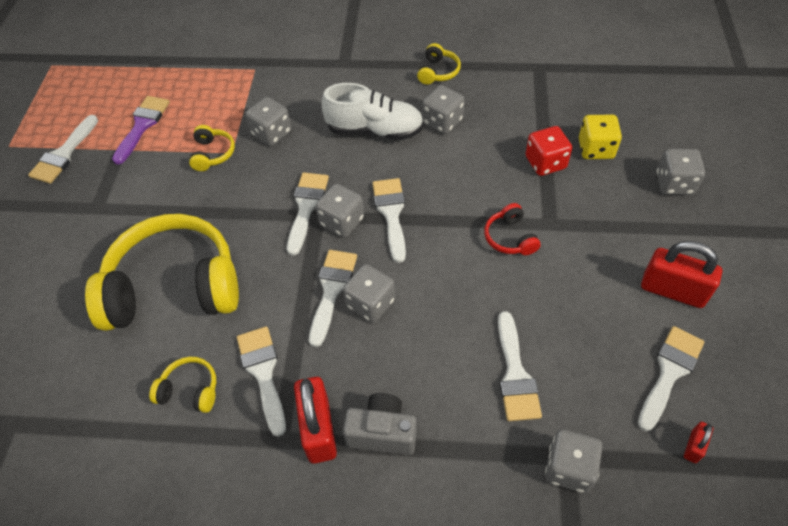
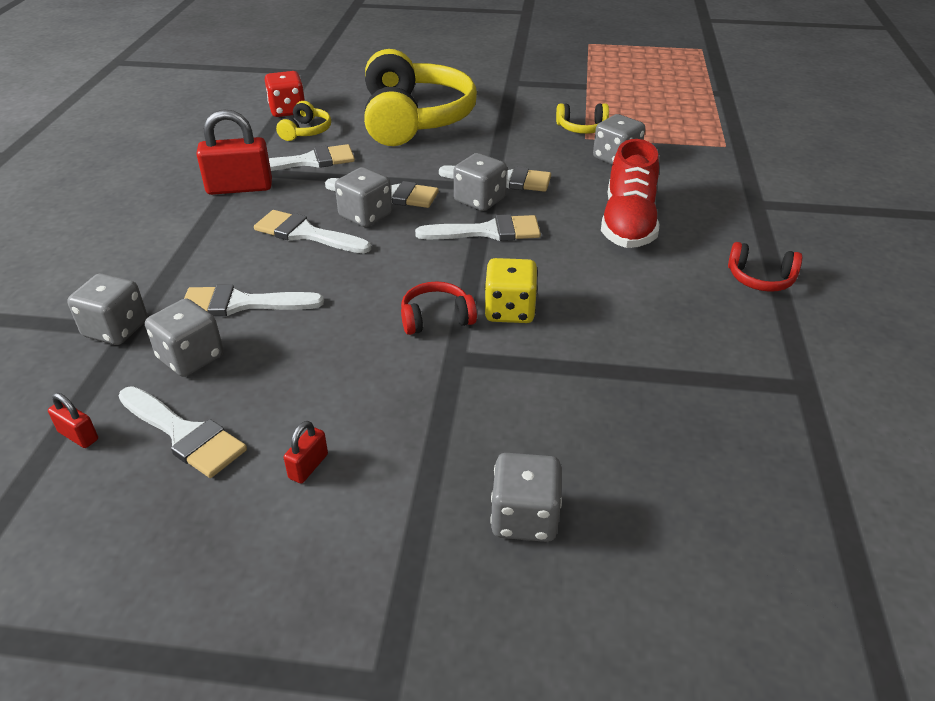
camera: 90 degrees right, 15 degrees down
(64, 154) = (579, 64): white brush -> white brush (305, 234)
(142, 125) = (621, 93): purple brush -> none
(375, 130) = (628, 223): white shoe -> red shoe
(382, 432) = (218, 219): grey camera -> none
(438, 72) = (760, 279): yellow headphones -> red headphones
(442, 122) = (651, 277): grey dice -> grey dice (191, 358)
(545, 163) = (573, 366): red dice -> red dice (287, 110)
(595, 149) = (606, 428): yellow dice -> yellow dice (509, 310)
(673, 290) = (308, 466): red padlock -> red padlock, size x0.48

